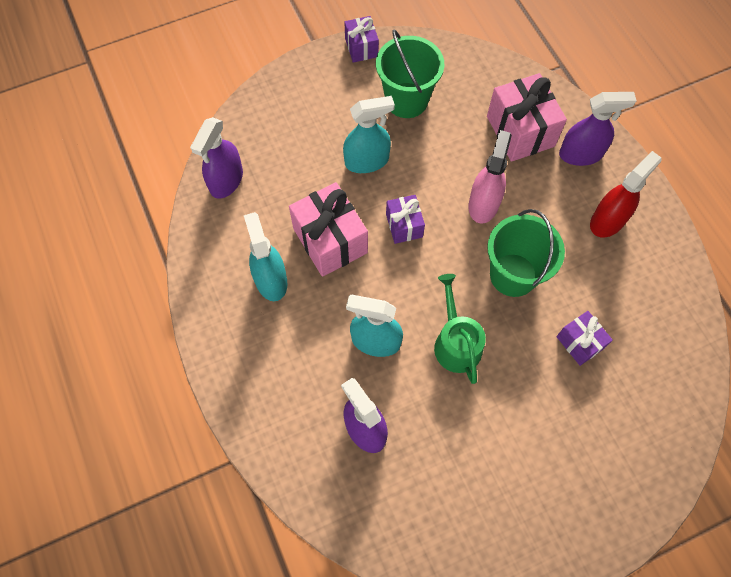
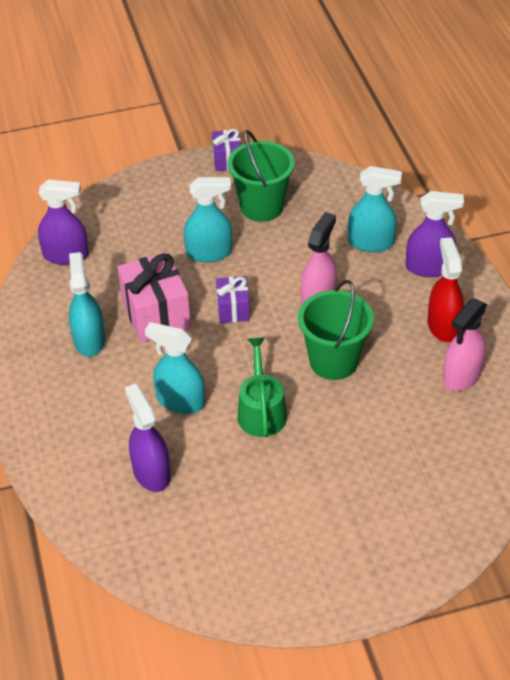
camera: 10 degrees right, 20 degrees down
(226, 180) = (66, 255): purple spray bottle -> purple spray bottle turned 120 degrees counterclockwise
(520, 131) = (371, 243): pink gift -> turquoise spray bottle
(579, 342) = (388, 425): purple gift -> none
(608, 220) = (443, 326): red spray bottle -> red spray bottle turned 60 degrees counterclockwise
(636, 276) = (461, 376): none -> pink spray bottle

